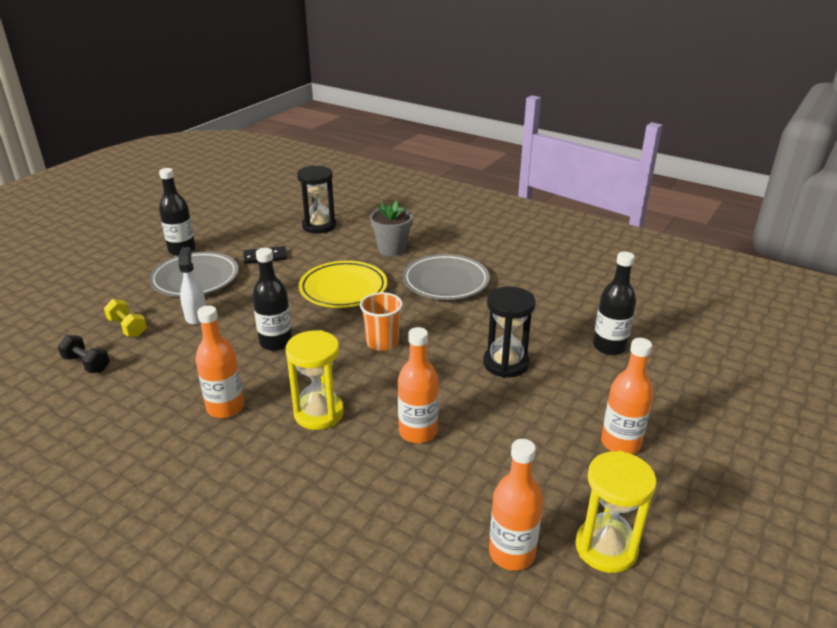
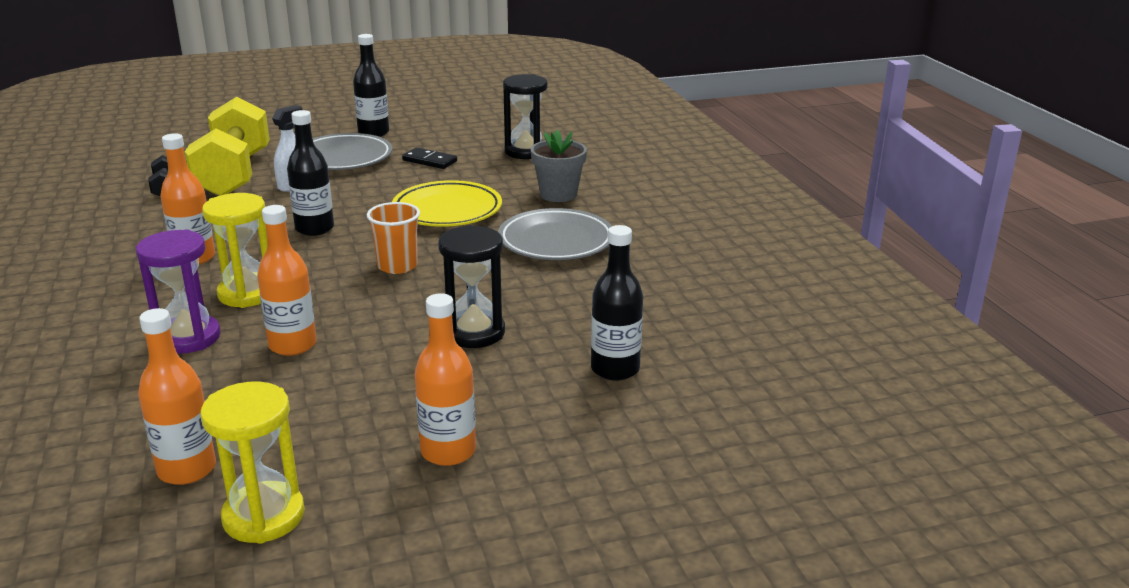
camera: 40 degrees right, 5 degrees down
(127, 327) = (234, 174): yellow dumbbell -> yellow dumbbell, size x2.41
(339, 468) = (188, 338): none -> purple hourglass

